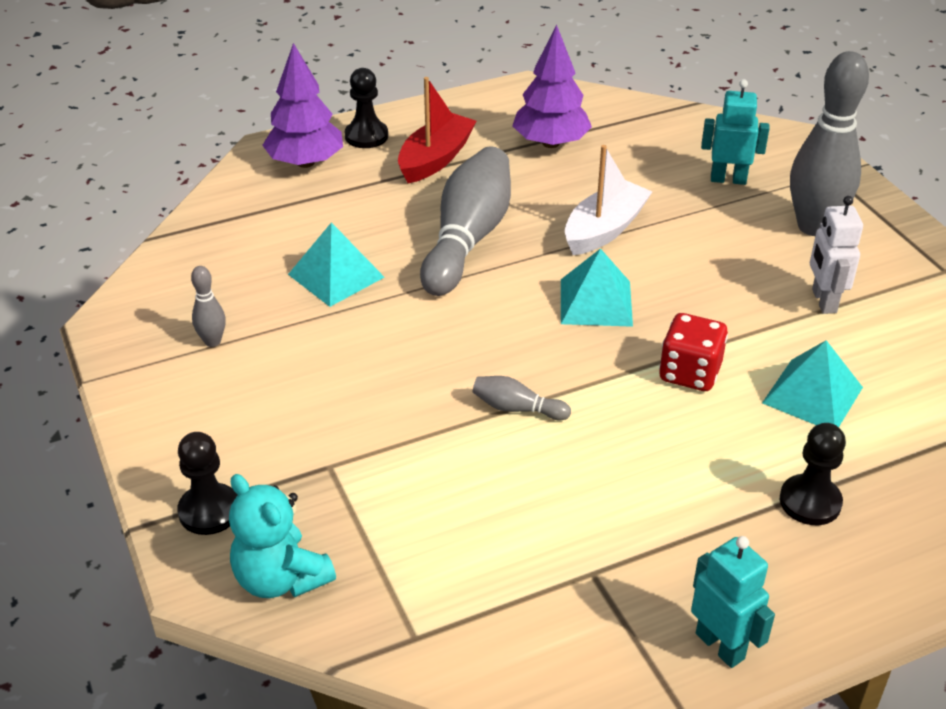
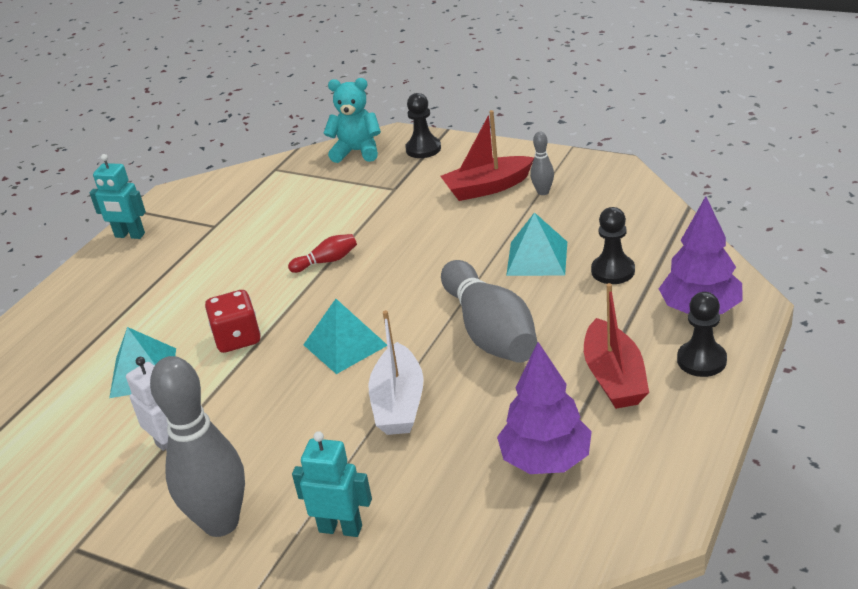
camera: 145 degrees right, 5 degrees down
(246, 388) = (487, 187): none -> red boat
(517, 408) = (326, 261): grey bowling pin -> red bowling pin
(728, 179) = (340, 528): turquoise robot -> turquoise robot turned 135 degrees counterclockwise
(810, 502) = (114, 313): black pawn -> black pawn (613, 271)

